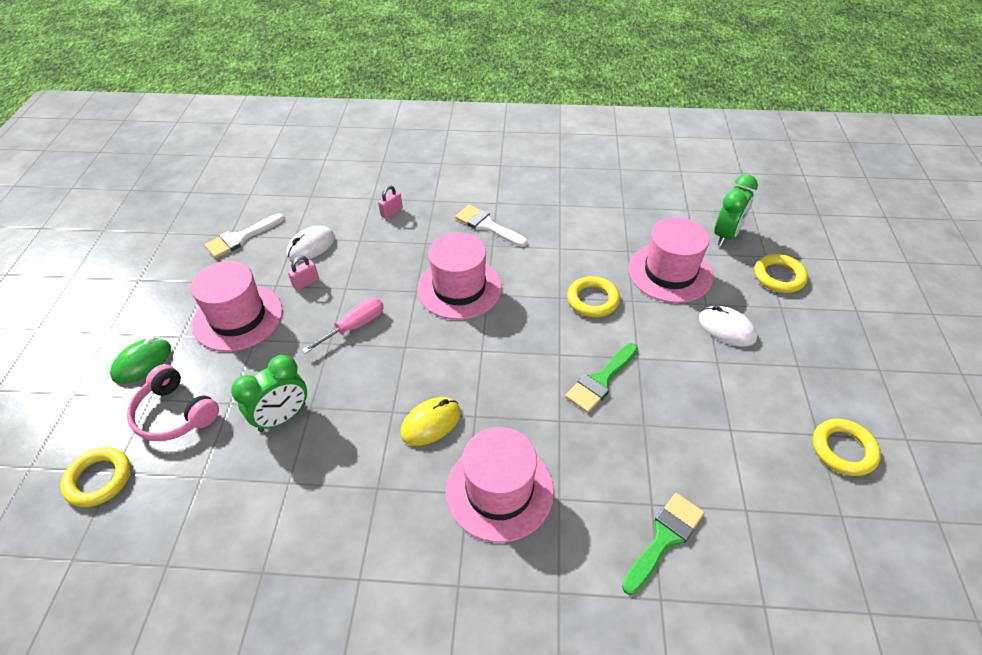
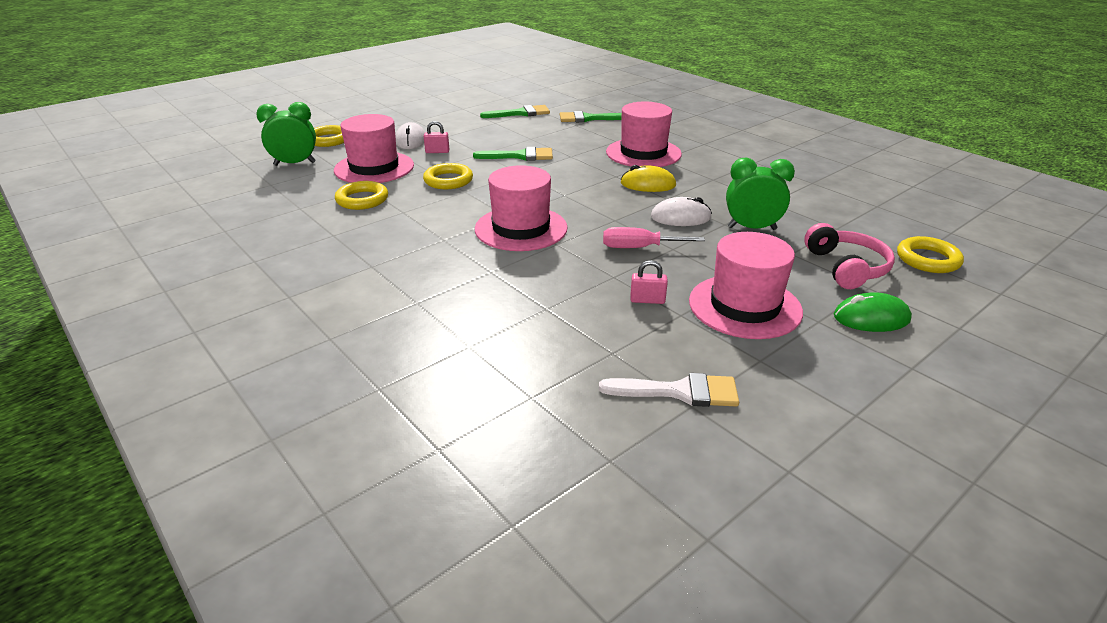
camera: 135 degrees left, 15 degrees down
(311, 246) = (604, 331): white mouse -> white mouse (680, 217)
(391, 212) = (474, 316): pink padlock -> pink padlock (437, 152)
(487, 226) = (418, 254): white brush -> none
(748, 479) = (520, 113): none -> green brush
(843, 450) = (464, 103): yellow ring -> yellow ring (362, 199)

